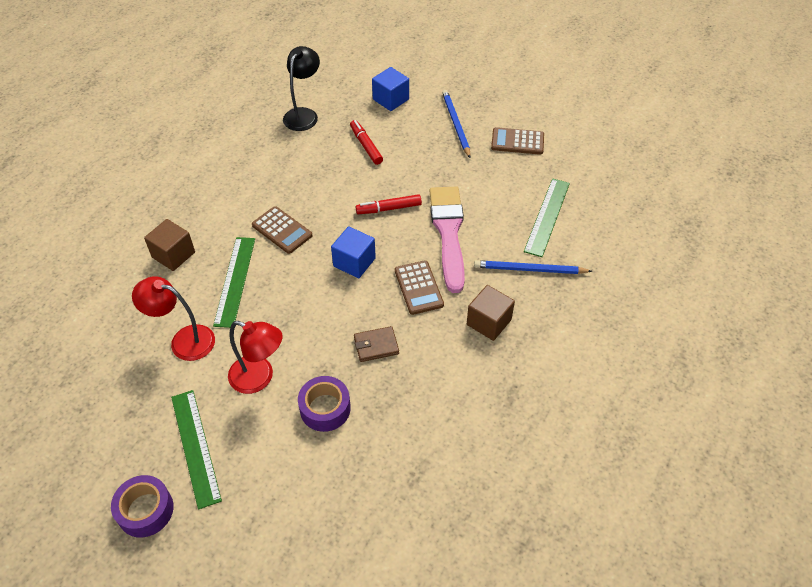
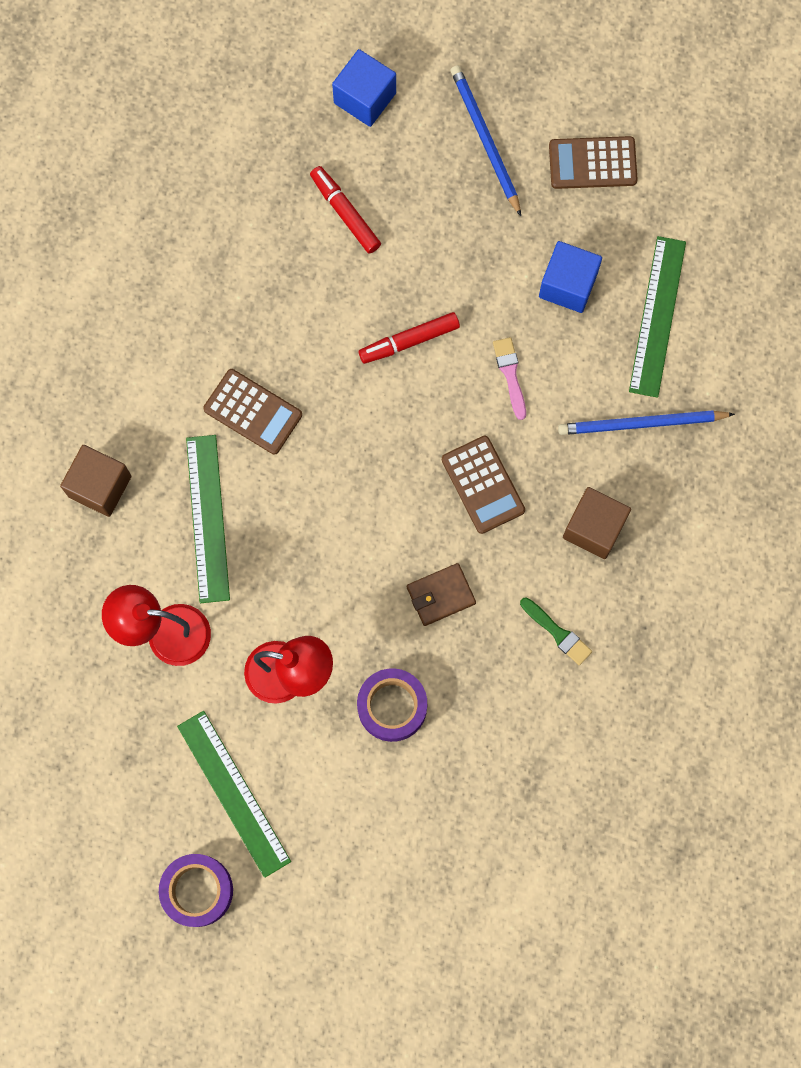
camera: 10 degrees left, 25 degrees up
(304, 114) = (224, 158): black lamp -> none
(354, 262) = (378, 454): blue cube -> blue cube (568, 285)
(448, 233) = (510, 374): pink brush -> pink brush, size x0.41
(452, 380) = (557, 632): none -> green brush

